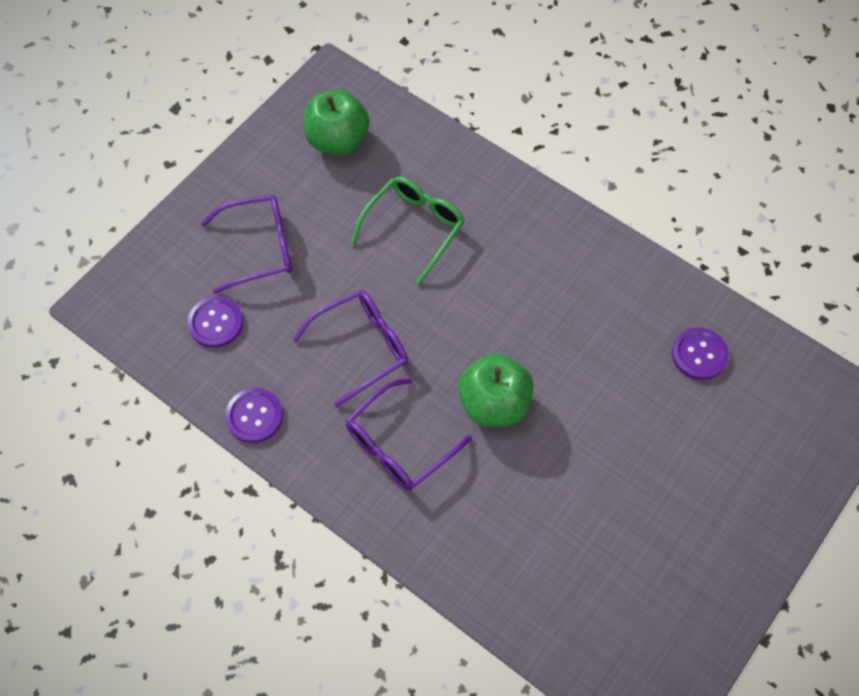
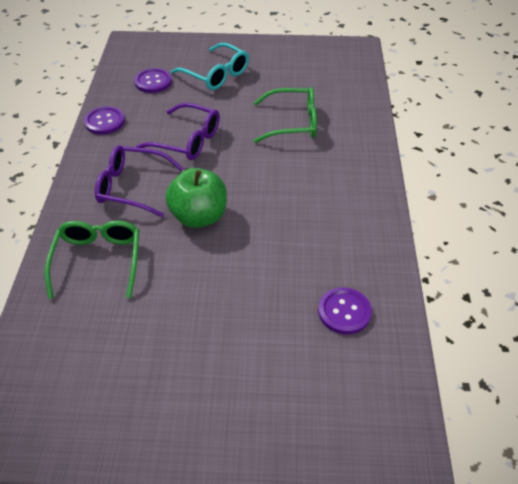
camera: 55 degrees right, 15 degrees down
(260, 248) = (216, 75): purple glasses -> turquoise glasses
(337, 140) = (319, 68): green apple -> none
(490, 532) = (98, 260): none -> green glasses

